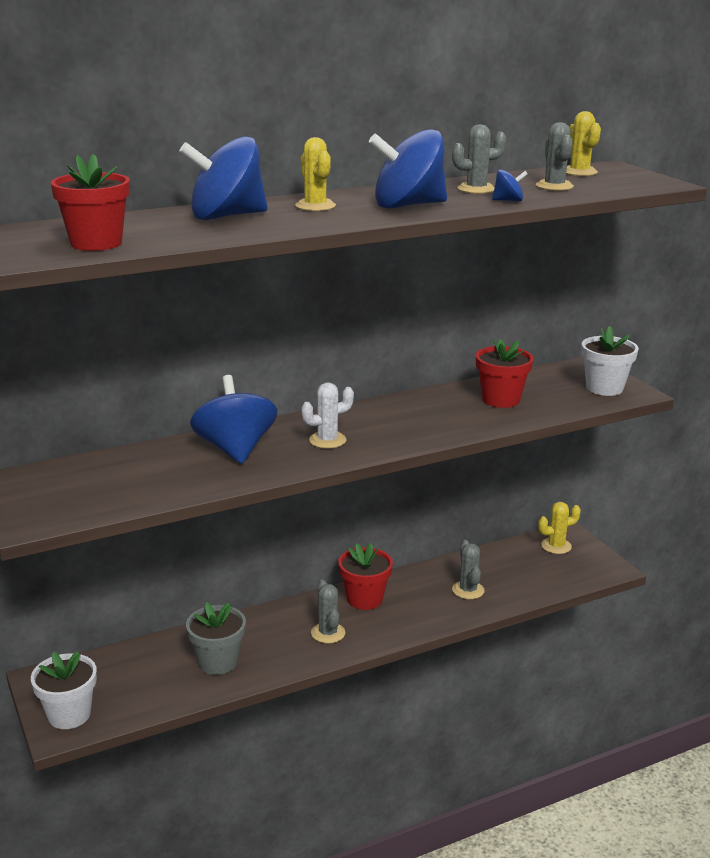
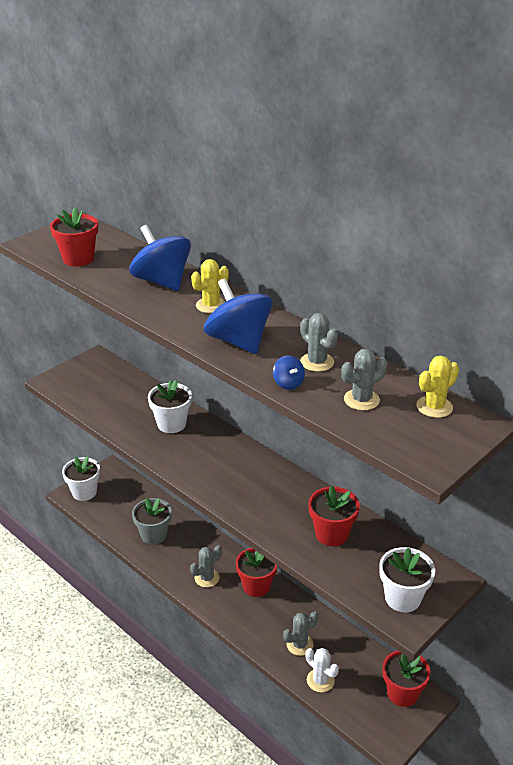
camera: 70 degrees right, 10 degrees up
(235, 449) = (171, 424): blue spinning top -> white flower pot
(327, 440) = (205, 459): white cactus -> white cactus (320, 680)
(556, 546) = (402, 693): yellow cactus -> red flower pot

